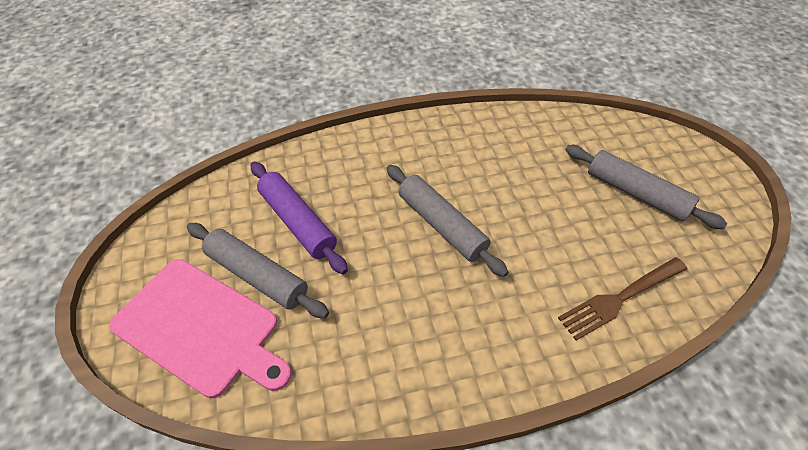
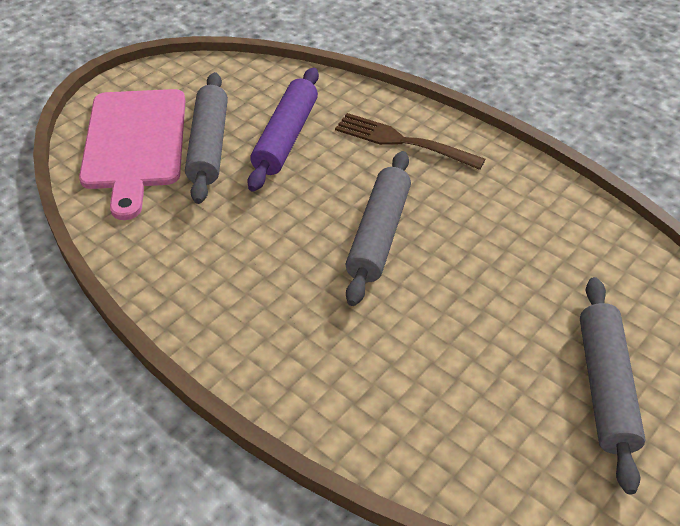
camera: 55 degrees right, 5 degrees down
(620, 298) = (423, 428): brown fork -> brown fork (404, 142)

